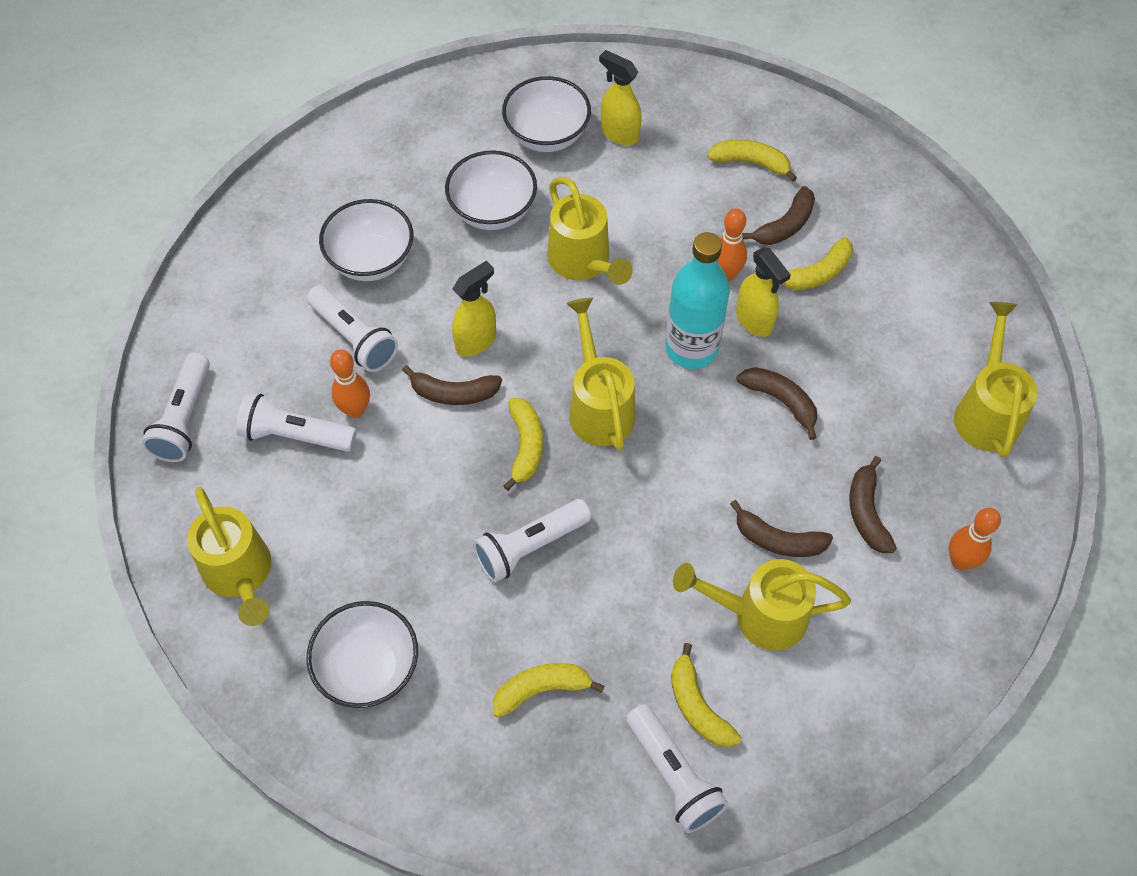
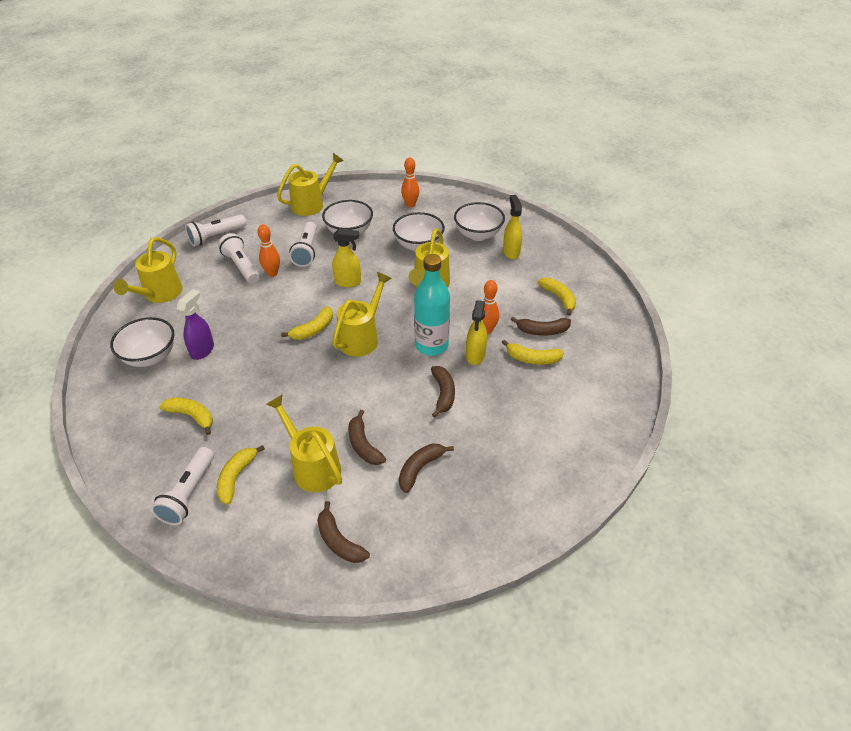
camera: 45 degrees right, 15 degrees down
(426, 597) = (202, 350): none -> purple spray bottle
(454, 393) = (314, 293): brown banana -> brown banana (339, 541)
(530, 546) = (263, 364): white flashlight -> none
(960, 561) = (437, 528): orange bowling pin -> orange bowling pin (410, 204)
(986, 411) = (543, 476): yellow watering can -> yellow watering can (312, 204)

